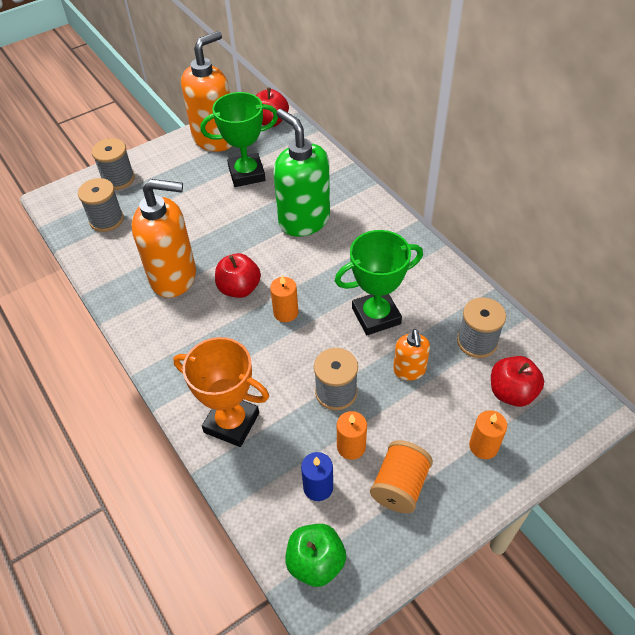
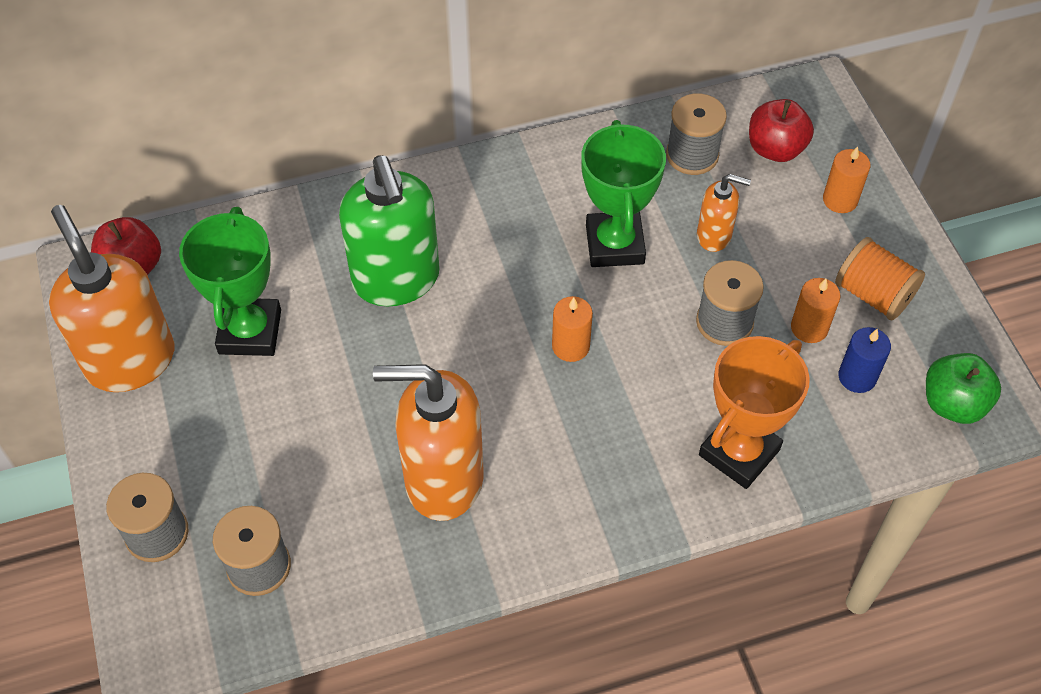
camera: 75 degrees left, 5 degrees up
(174, 277) = (443, 480): orange soap dispenser -> orange soap dispenser turned 105 degrees counterclockwise
(239, 288) = (502, 394): red apple -> none
(304, 220) = (396, 280): green soap dispenser -> green soap dispenser turned 90 degrees counterclockwise

